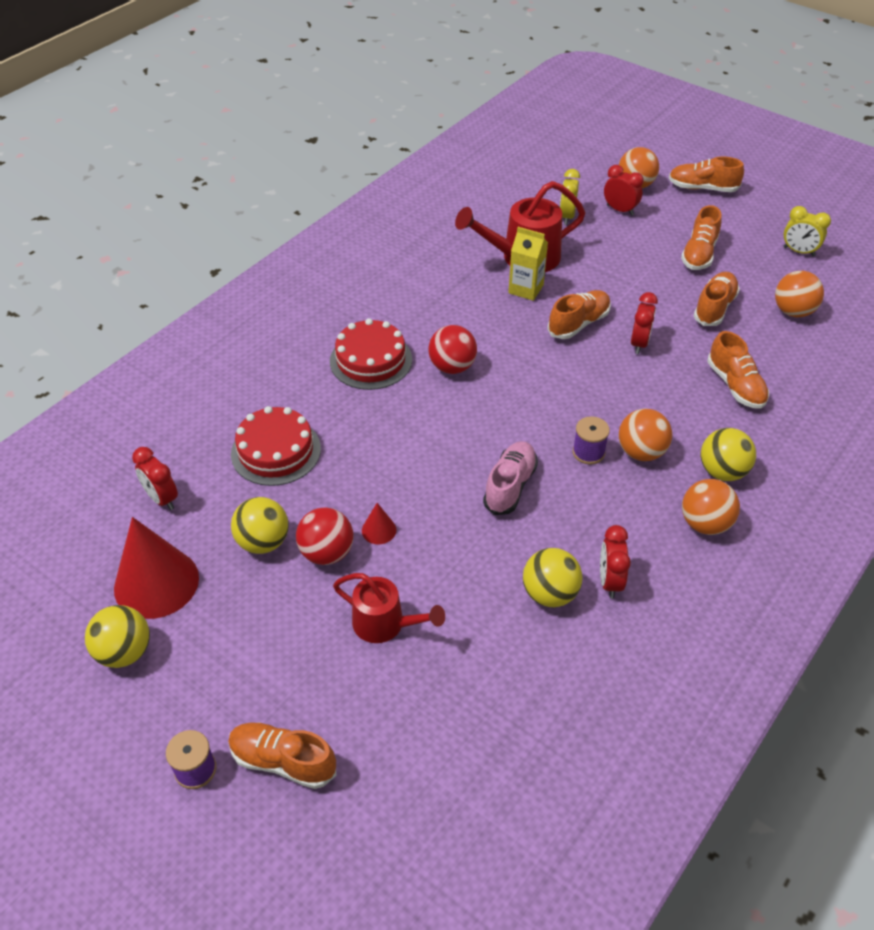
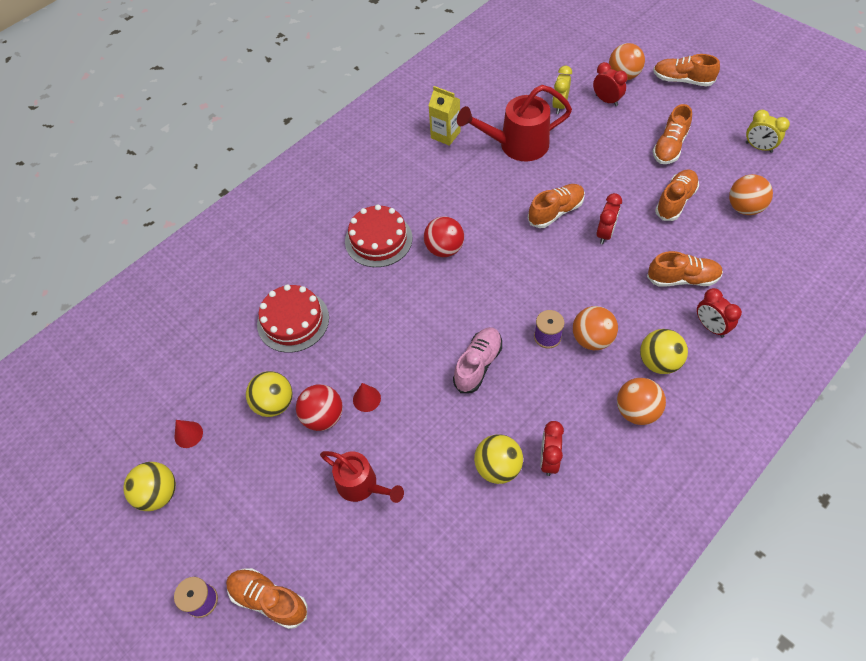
camera: 10 degrees right, 10 degrees up
(156, 583) = (188, 434): red cone -> red cone, size x0.43
(162, 499) = (200, 359): red clock -> red clock (710, 327)
(526, 289) = (515, 176): yellow carton -> yellow carton (445, 135)
(735, 385) = (682, 279): orange shoe -> orange shoe turned 75 degrees counterclockwise

